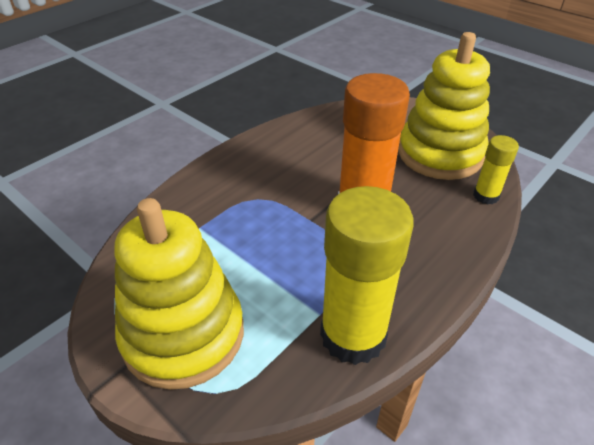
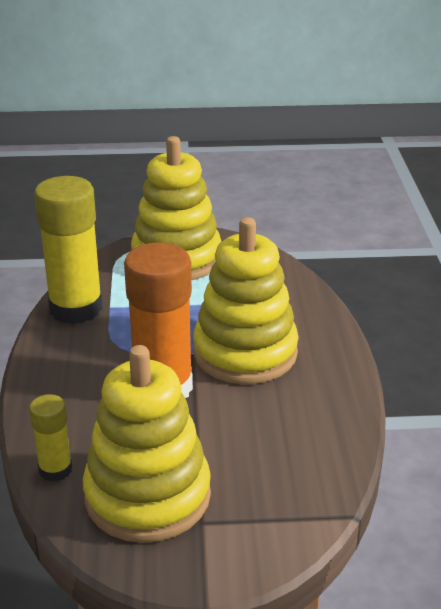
camera: 135 degrees right, 10 degrees down
(276, 196) = (245, 352): none -> yellow stacking toy

